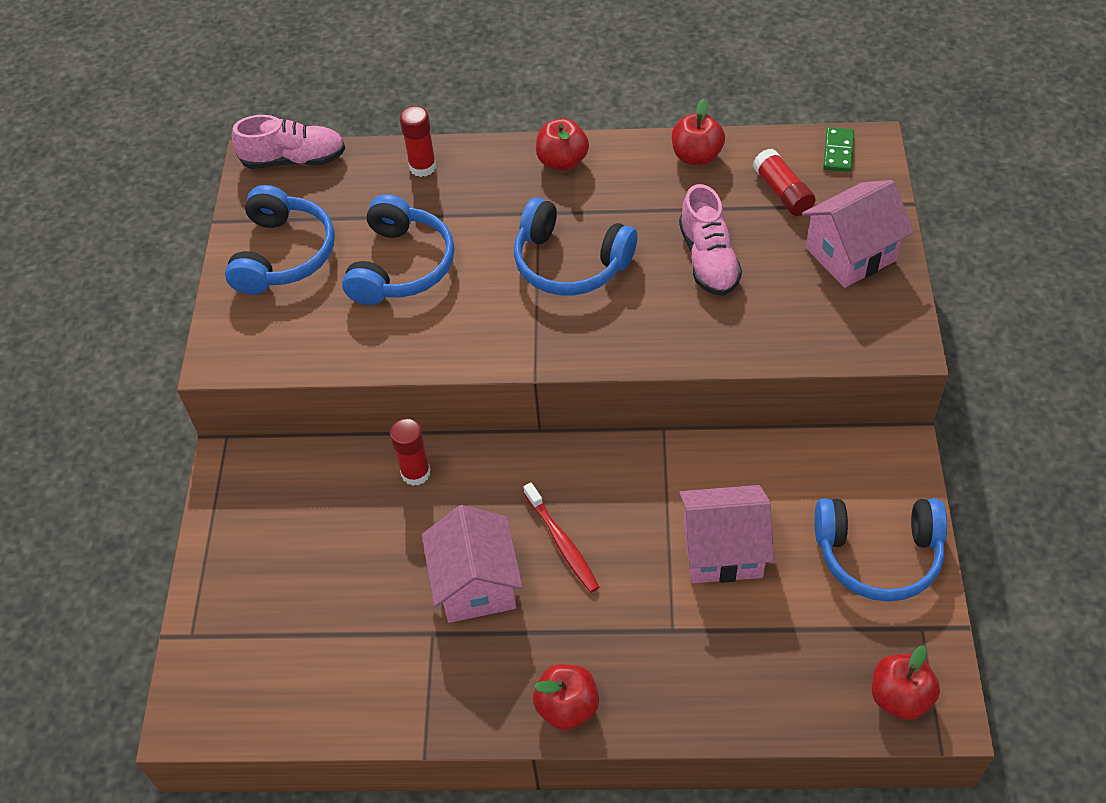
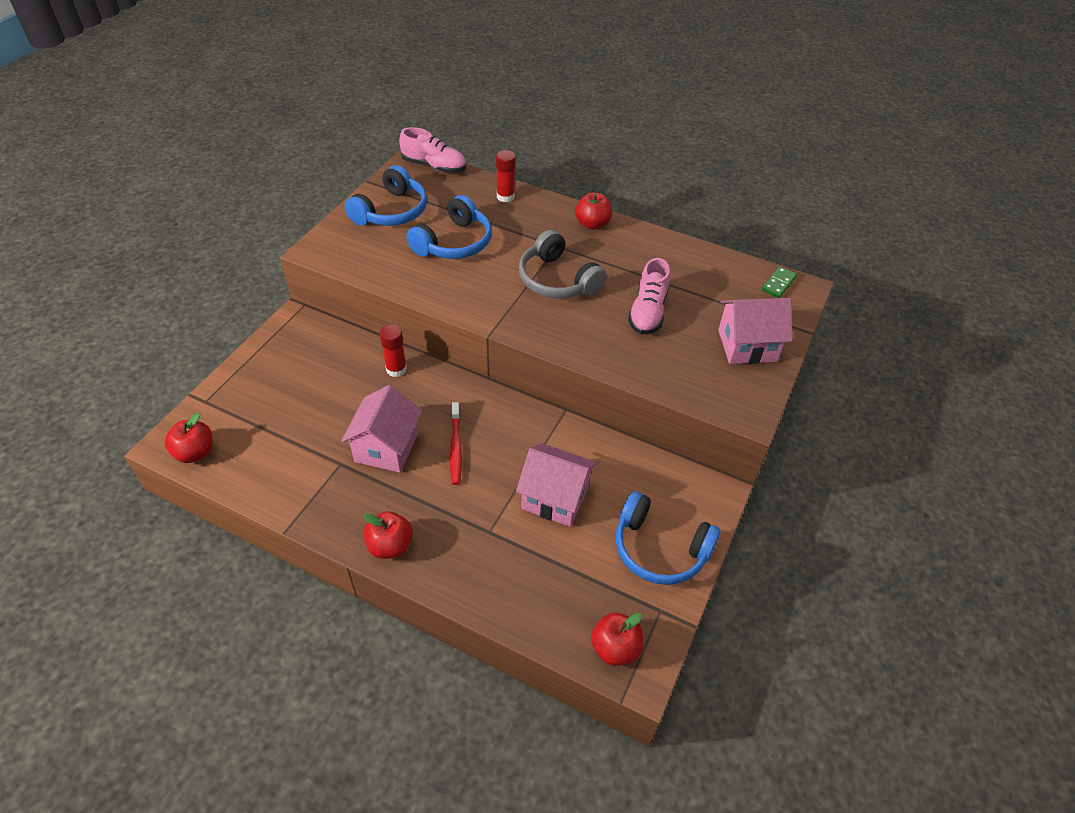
camera: 20 degrees right, 5 degrees down
(570, 263) = (557, 280): blue headphones -> grey headphones
(696, 156) = (680, 252): red apple -> red apple (195, 452)
(782, 192) = (724, 293): red glue stick -> none

